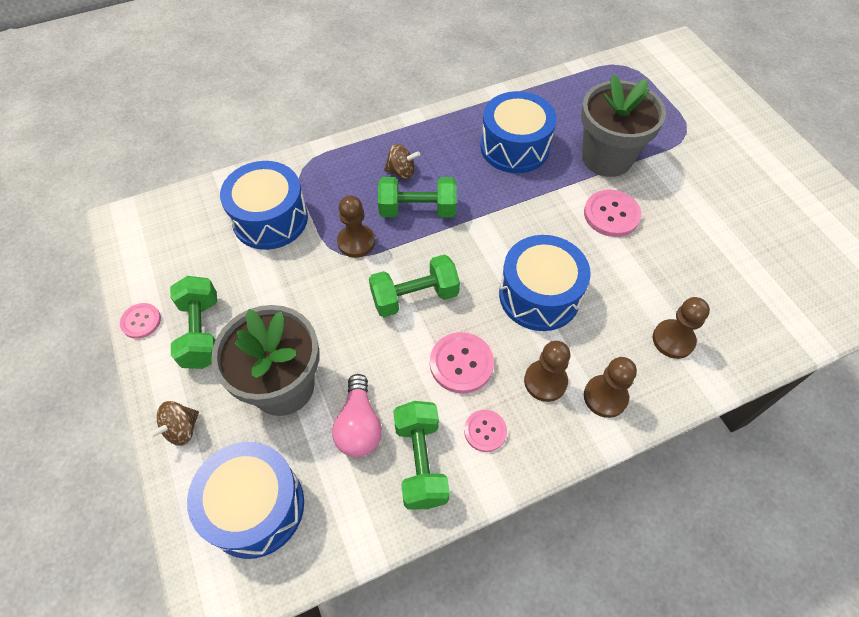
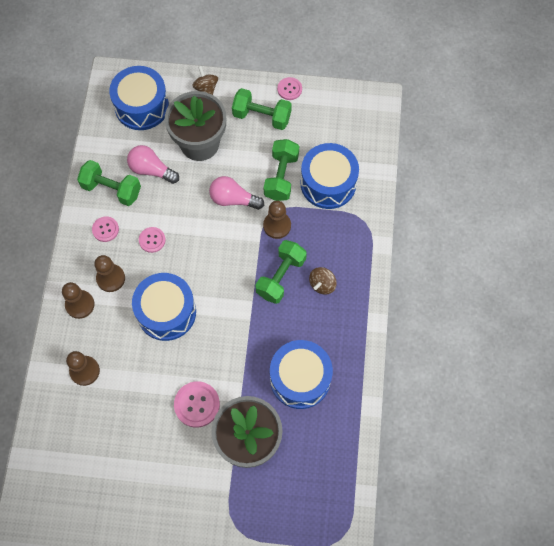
camera: 120 degrees right, 10 degrees up
(347, 302) = (233, 199): none -> pink light bulb
(415, 297) = (213, 239): green dumbbell -> green dumbbell (281, 176)
(461, 363) = (152, 240): pink button -> pink button, size x0.63

